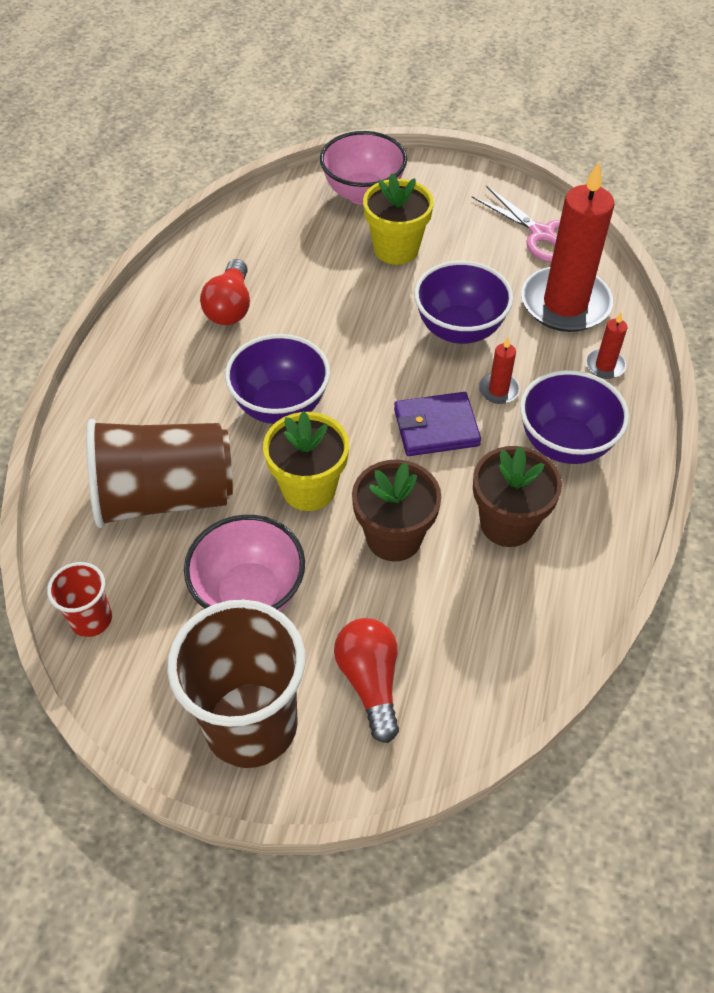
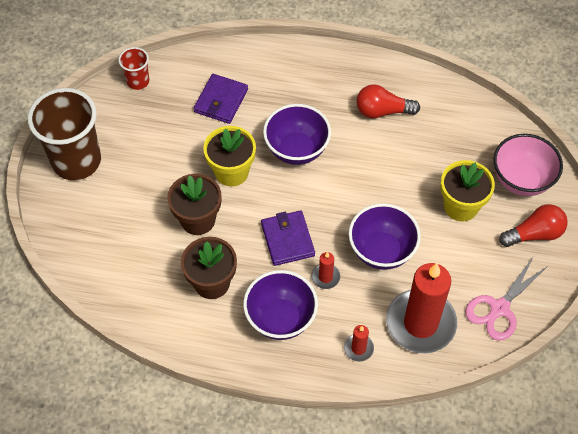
camera: 85 degrees right, 5 degrees up
(165, 496) = (221, 101): brown cup -> purple wallet
(250, 594) = (155, 151): pink bowl -> none
(370, 681) = (101, 214): red light bulb -> red light bulb (534, 234)

